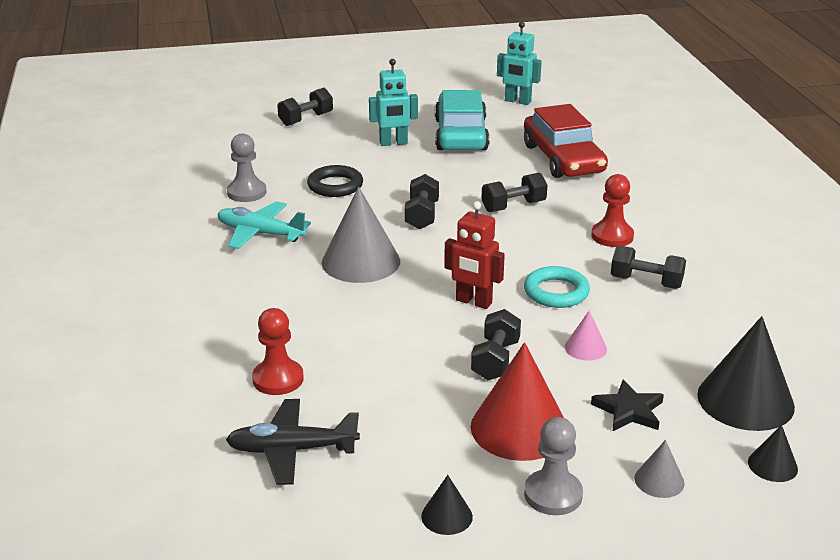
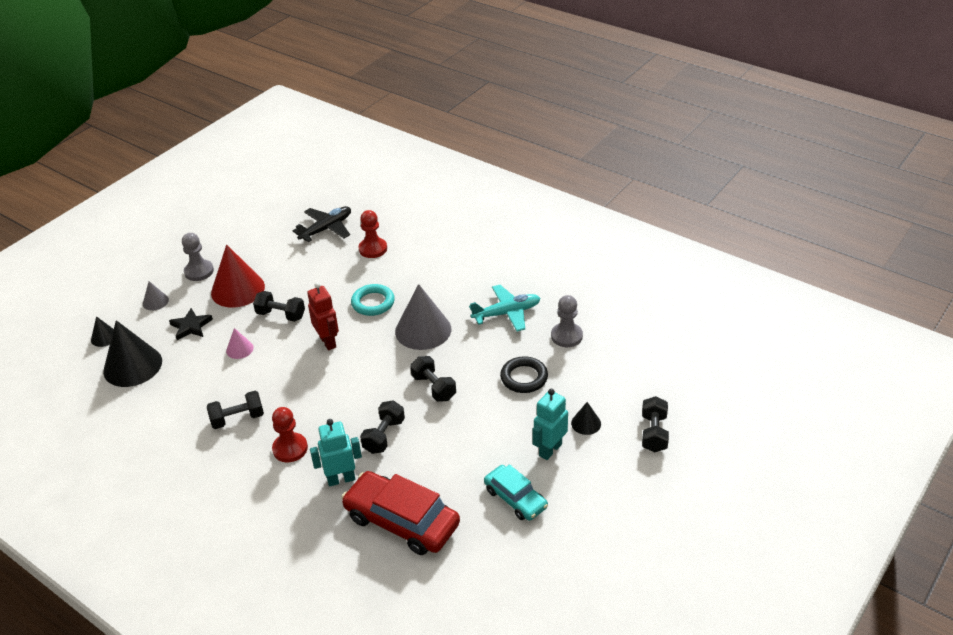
camera: 140 degrees right, 10 degrees up
(447, 516) = (236, 242): black cone -> black cone (586, 423)
(461, 134) = (515, 498): turquoise car -> turquoise car, size x0.60
(473, 302) = (328, 342): red robot -> red robot turned 75 degrees clockwise
(495, 360) = (281, 315): black dumbbell -> black dumbbell turned 45 degrees counterclockwise
(517, 101) = (529, 592): turquoise robot -> turquoise robot (341, 479)
(556, 292) = (287, 377): turquoise ring -> turquoise ring (373, 303)

